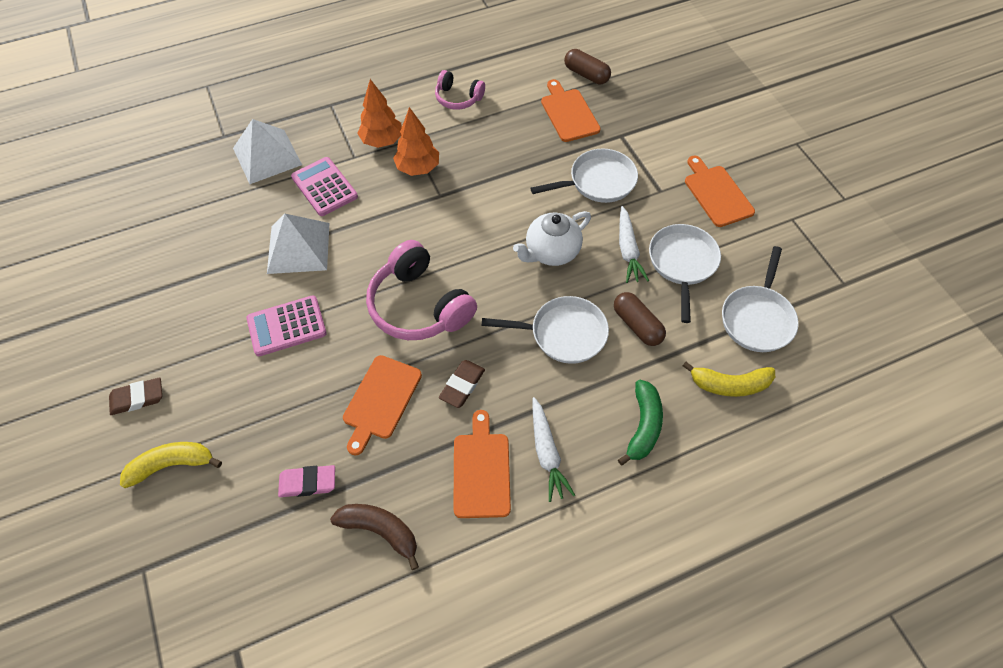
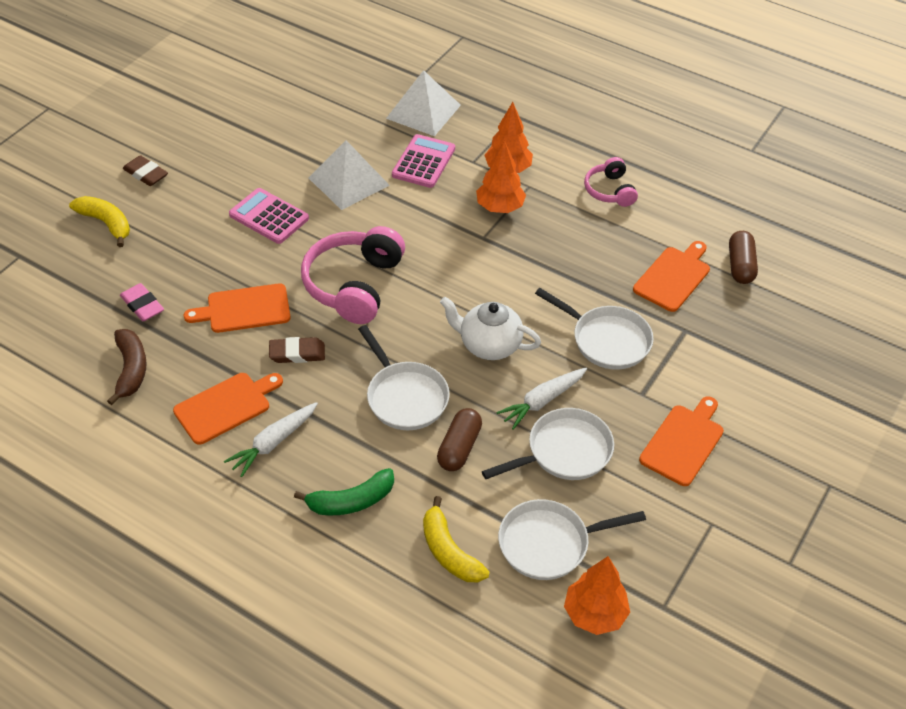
camera: 55 degrees right, 10 degrees down
(830, 325) = (595, 614): none -> orange tree

